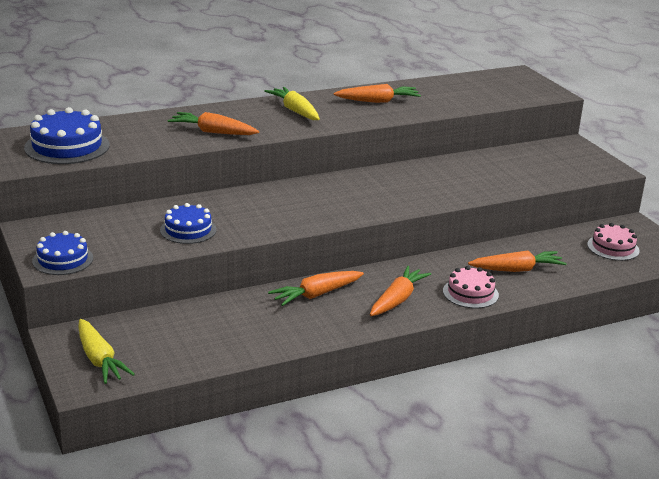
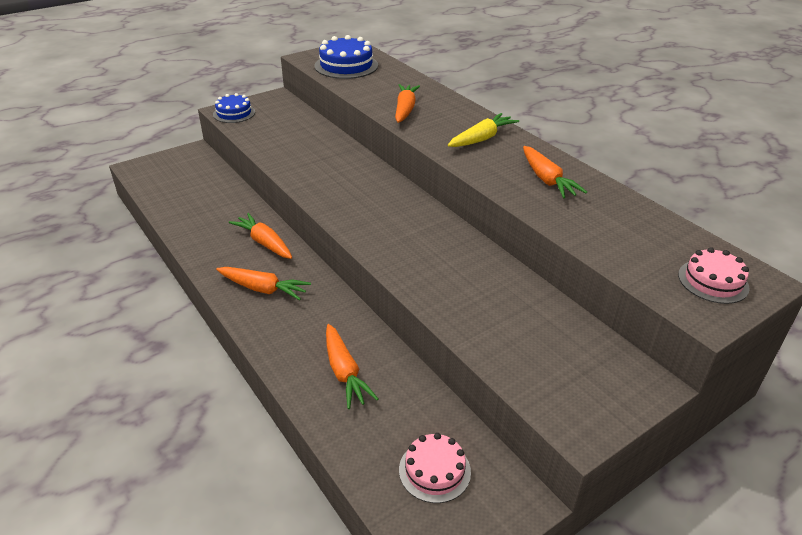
camera: 80 degrees right, 10 degrees up
(99, 359) = (165, 167): yellow carrot -> none
(188, 230) = (289, 148): blue cake -> none
(470, 293) = (284, 337): pink cake -> pink cake (713, 281)

